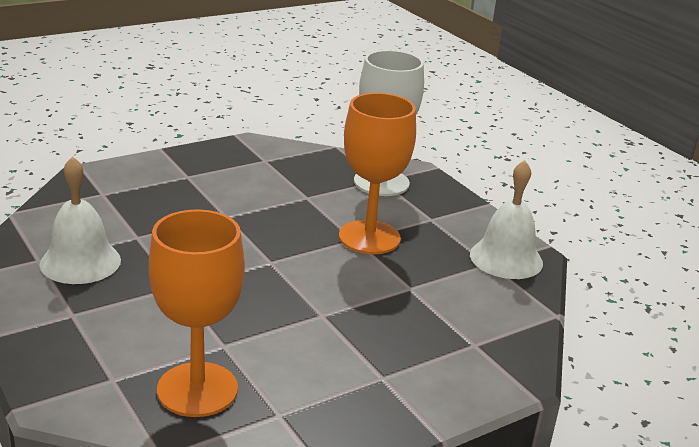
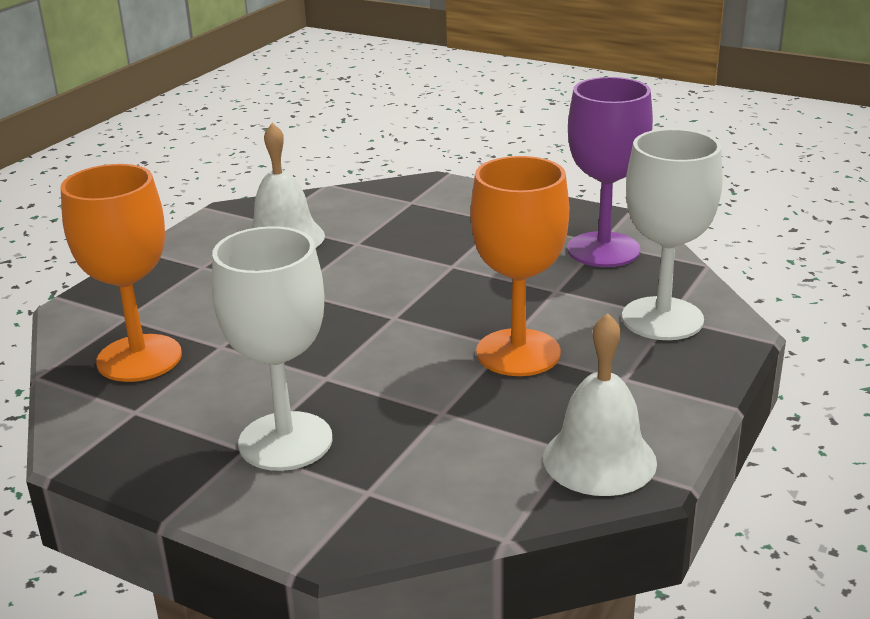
camera: 65 degrees right, 0 degrees up
(277, 163) = (603, 250): none -> purple goblet
(390, 357) = (285, 441): none -> white goblet

